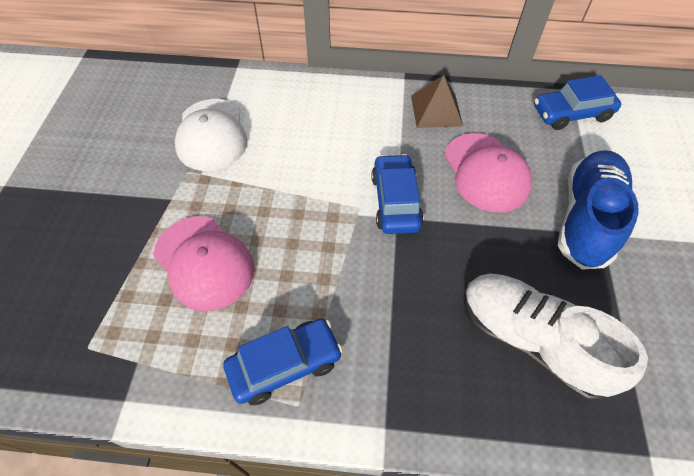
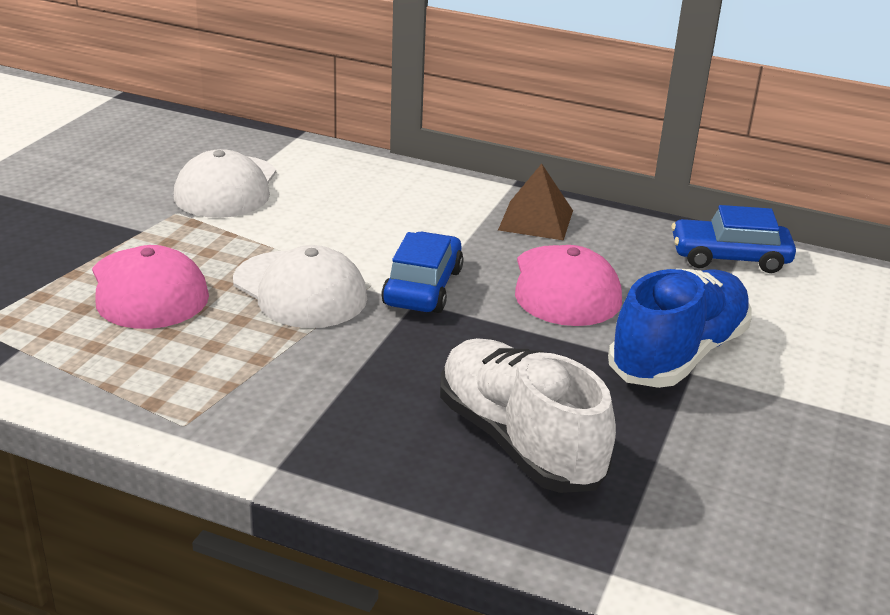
camera: 15 degrees right, 25 degrees down
(285, 365) = (189, 389): blue car -> none
(313, 230) = (300, 290): none -> white cap

